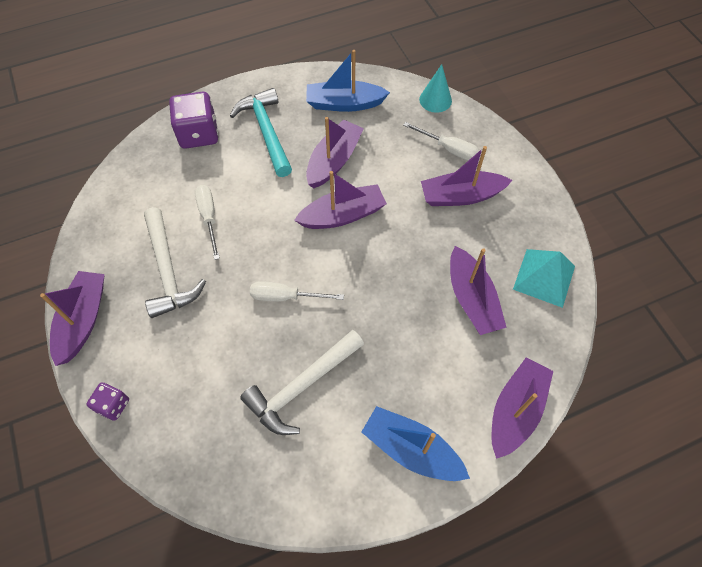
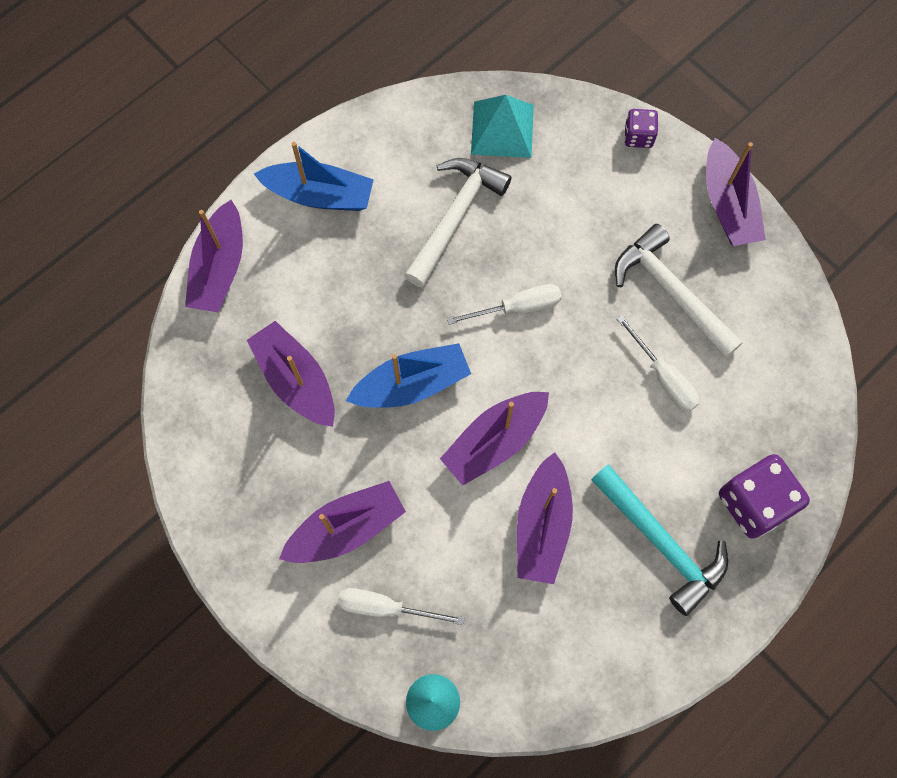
camera: 160 degrees right, 10 degrees up
(344, 103) = (571, 640): blue boat -> blue boat (412, 384)
(544, 277) = (212, 440): turquoise pyramid -> turquoise pyramid (502, 129)

